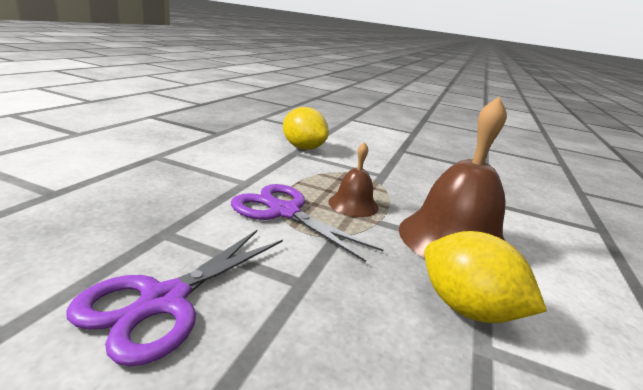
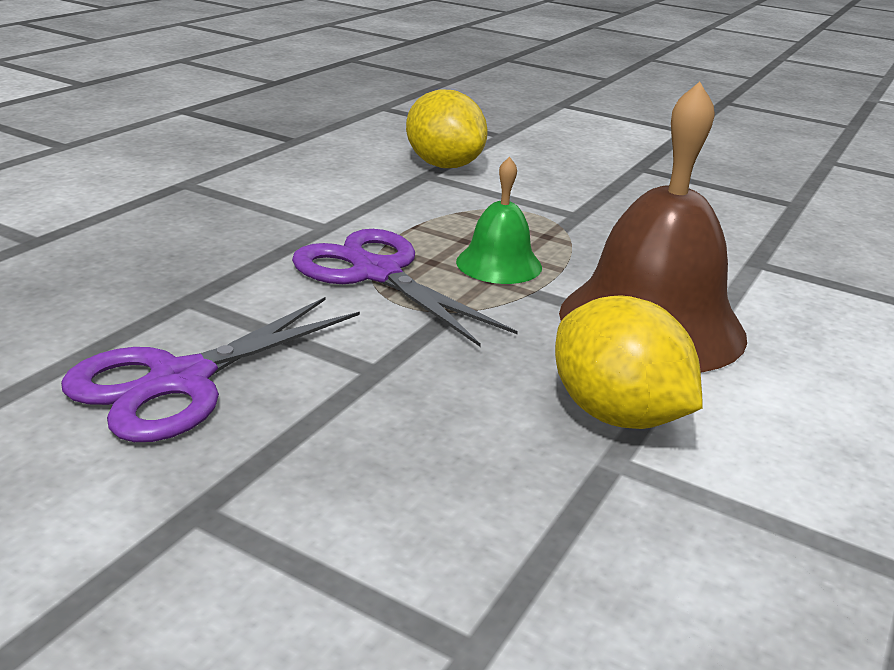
camera: 10 degrees right, 5 degrees up
(353, 204) = (499, 264): brown bell -> green bell

